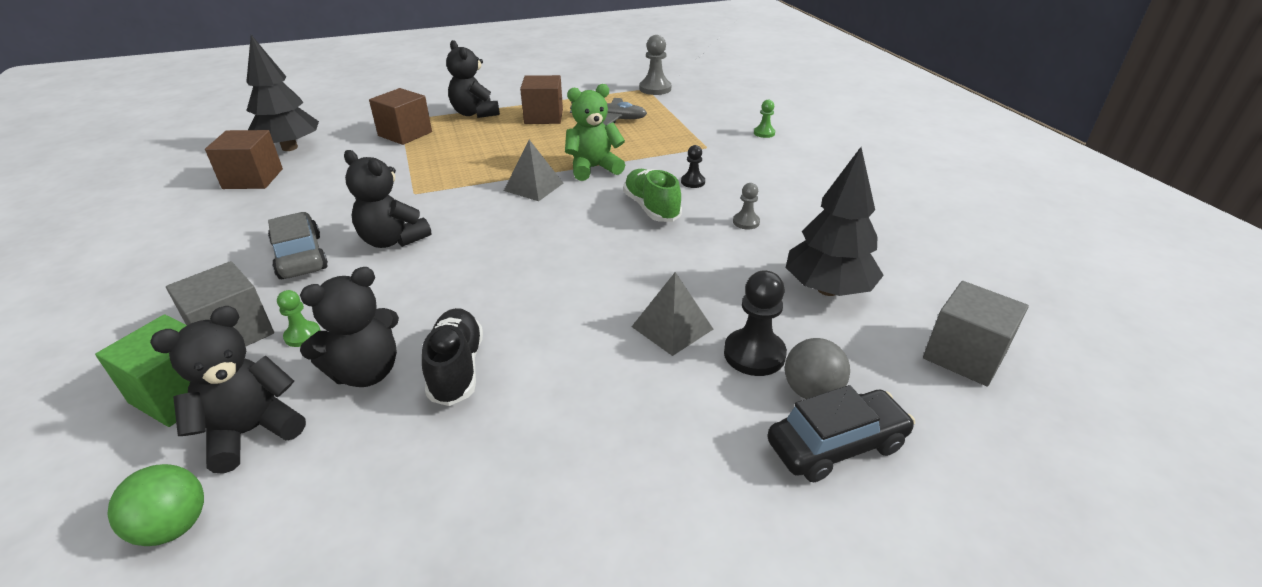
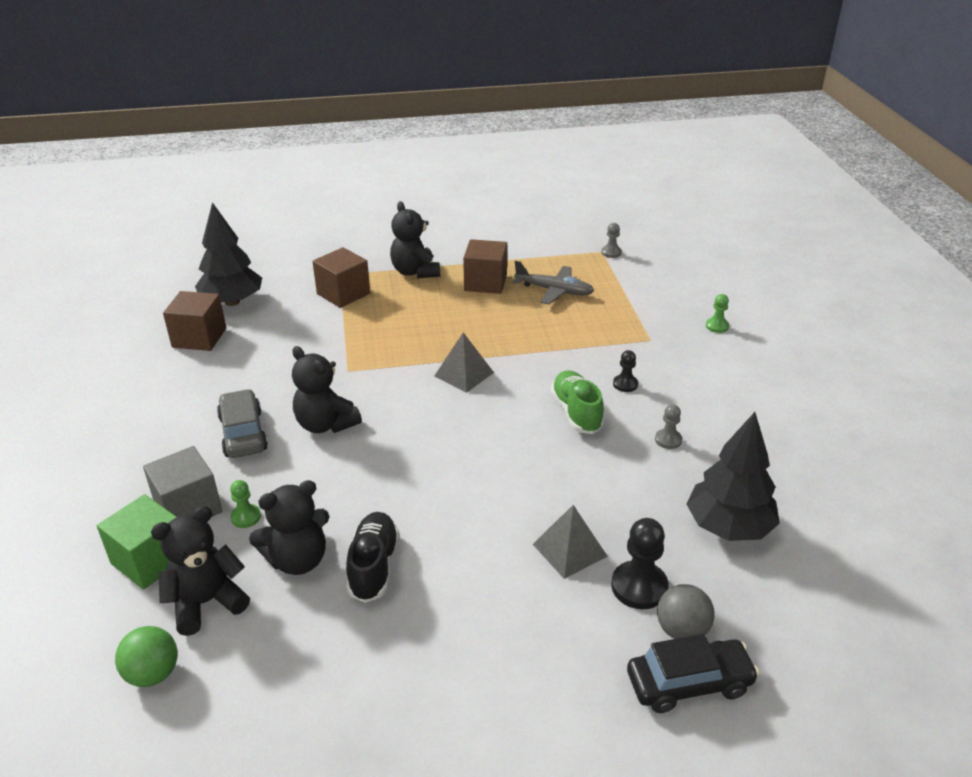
camera: 10 degrees right, 0 degrees up
(593, 168) = (527, 356): green teddy bear -> none
(655, 89) = (611, 252): grey pawn -> grey pawn, size x0.57
(964, 355) = (838, 614): grey cube -> none

